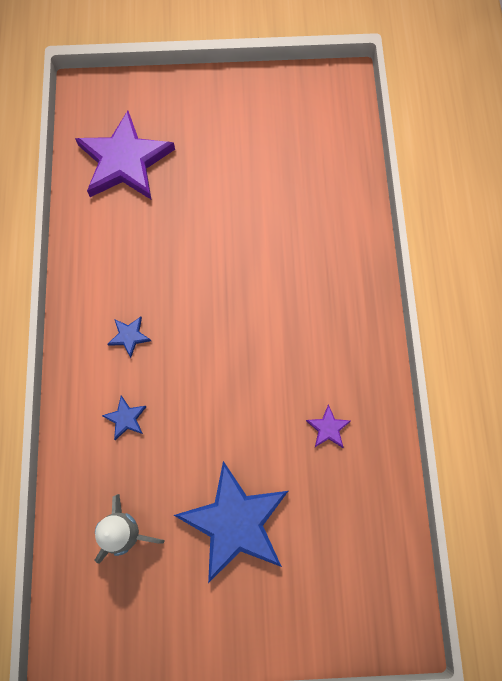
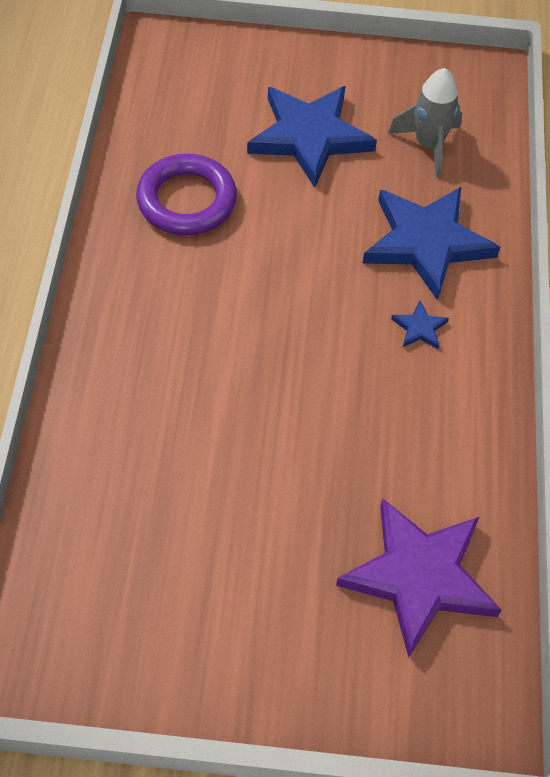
camera: 175 degrees left, 15 degrees down
(125, 418) = (426, 243): blue star -> blue star, size x2.48
(328, 428) = (187, 200): purple star -> purple ring

